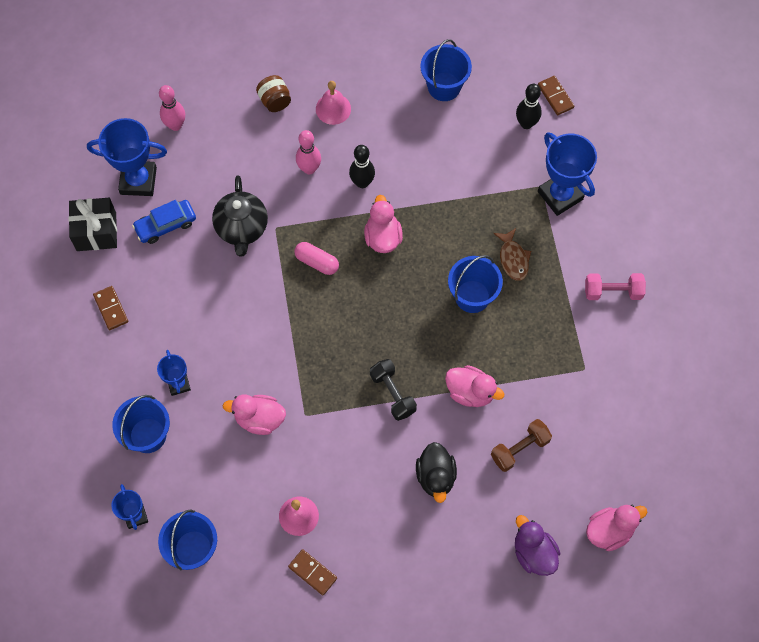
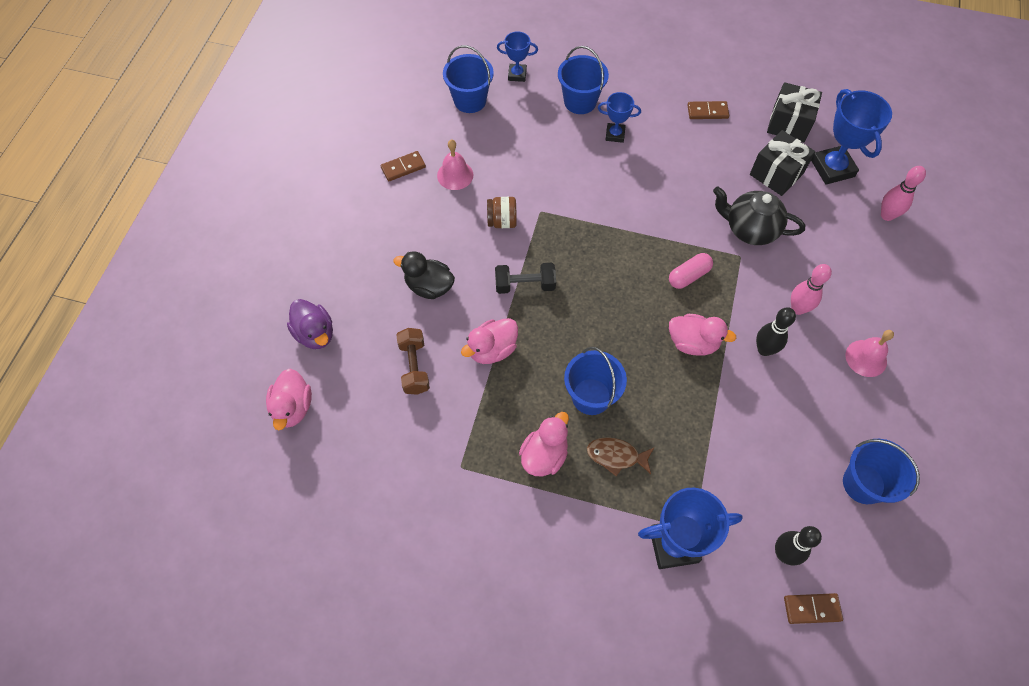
camera: 115 degrees right, 5 degrees down
(138, 181) = (832, 168): blue trophy -> blue trophy turned 45 degrees counterclockwise
(165, 225) = (776, 173): blue car -> black gift
(259, 419) = (554, 178): pink duck -> pink duck (544, 455)
(275, 101) = (892, 308): brown jar -> brown jar (502, 221)
(533, 553) = (315, 334): purple duck -> purple duck turned 60 degrees clockwise
(612, 291) = (531, 542): pink dumbbell -> none

